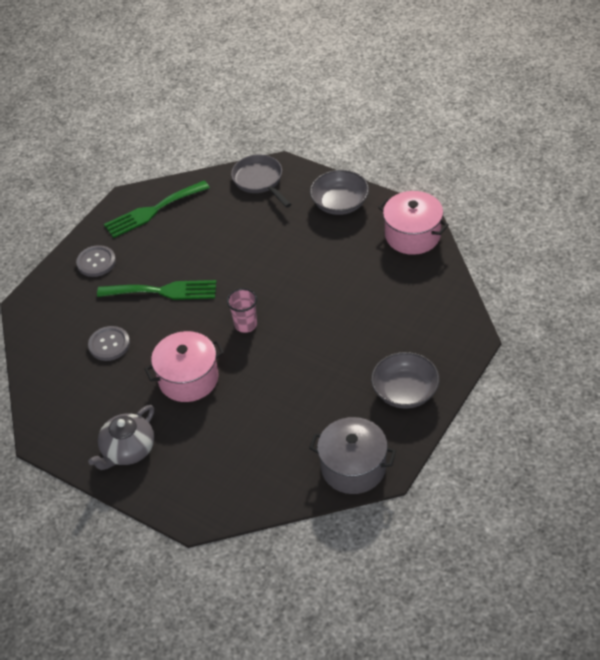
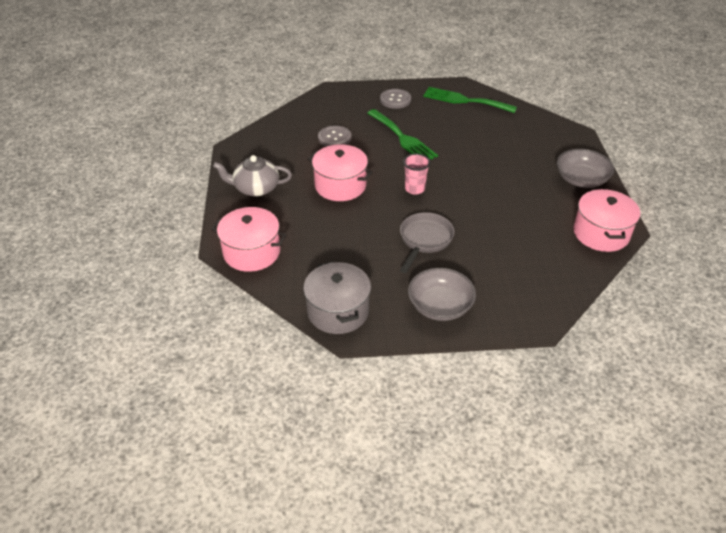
camera: 50 degrees right, 5 degrees down
(221, 497) = (252, 252): none -> pink pot
(260, 181) = (551, 132): grey pan -> grey pan (424, 240)

